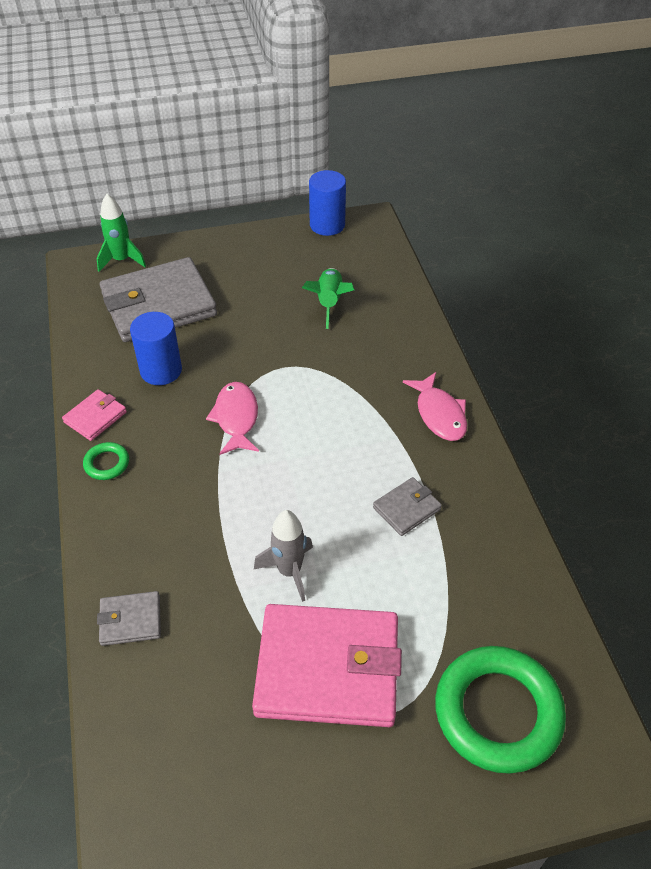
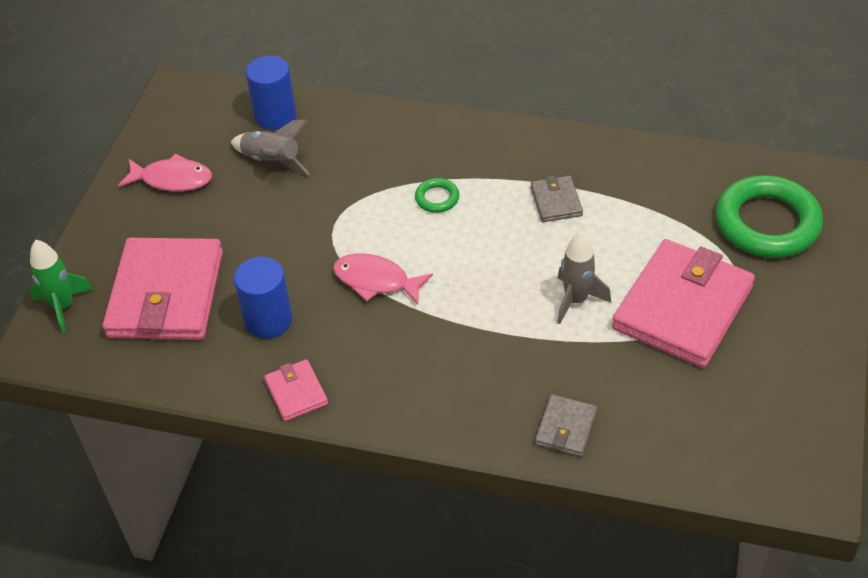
camera: 60 degrees left, 0 degrees up
(107, 463) = (367, 399): green ring -> green ring (437, 198)
(159, 305) = (166, 294): grey wallet -> pink wallet
(327, 225) = (155, 122): blue cylinder -> blue cylinder (275, 116)
(329, 302) = (272, 161): green rocket -> grey rocket
(439, 414) = (468, 141): pink fish -> pink fish (172, 179)

